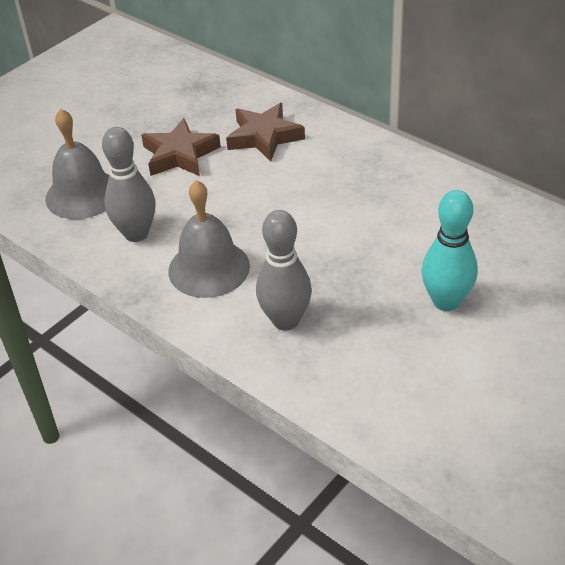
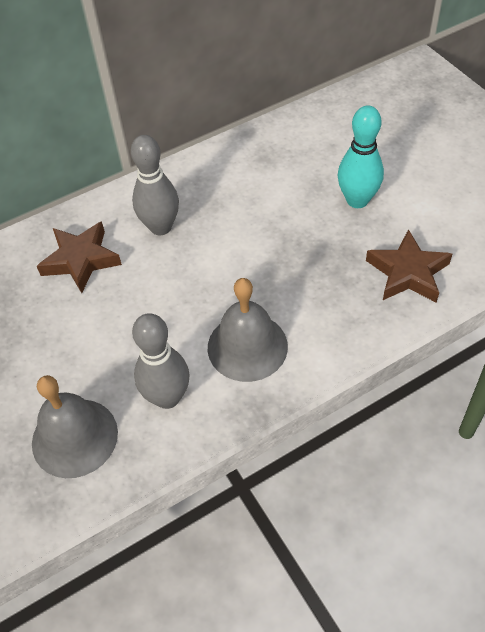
camera: 70 degrees left, 10 degrees up
(180, 155) = (64, 334): brown star -> brown star (408, 272)
(285, 320) = (338, 305): grey bowling pin -> grey bowling pin (160, 227)

